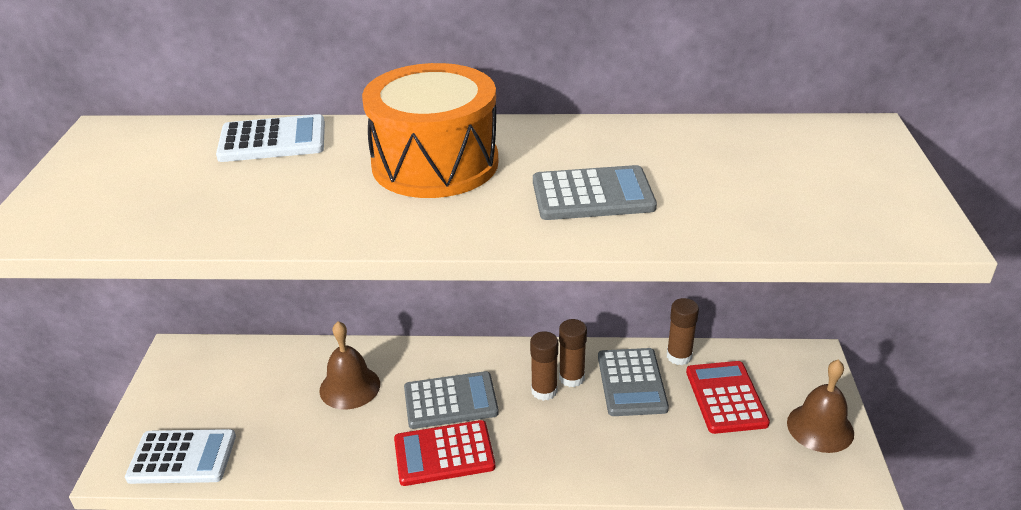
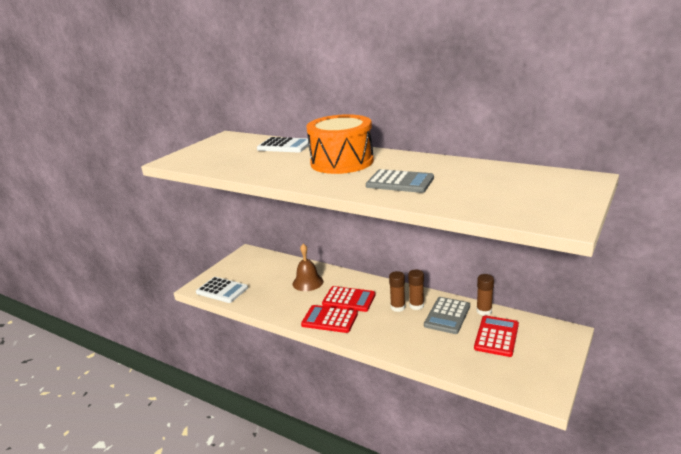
camera: 30 degrees right, 10 degrees down
(450, 401) = (349, 299): grey calculator -> red calculator
(820, 427) = (544, 366): brown bell -> none

